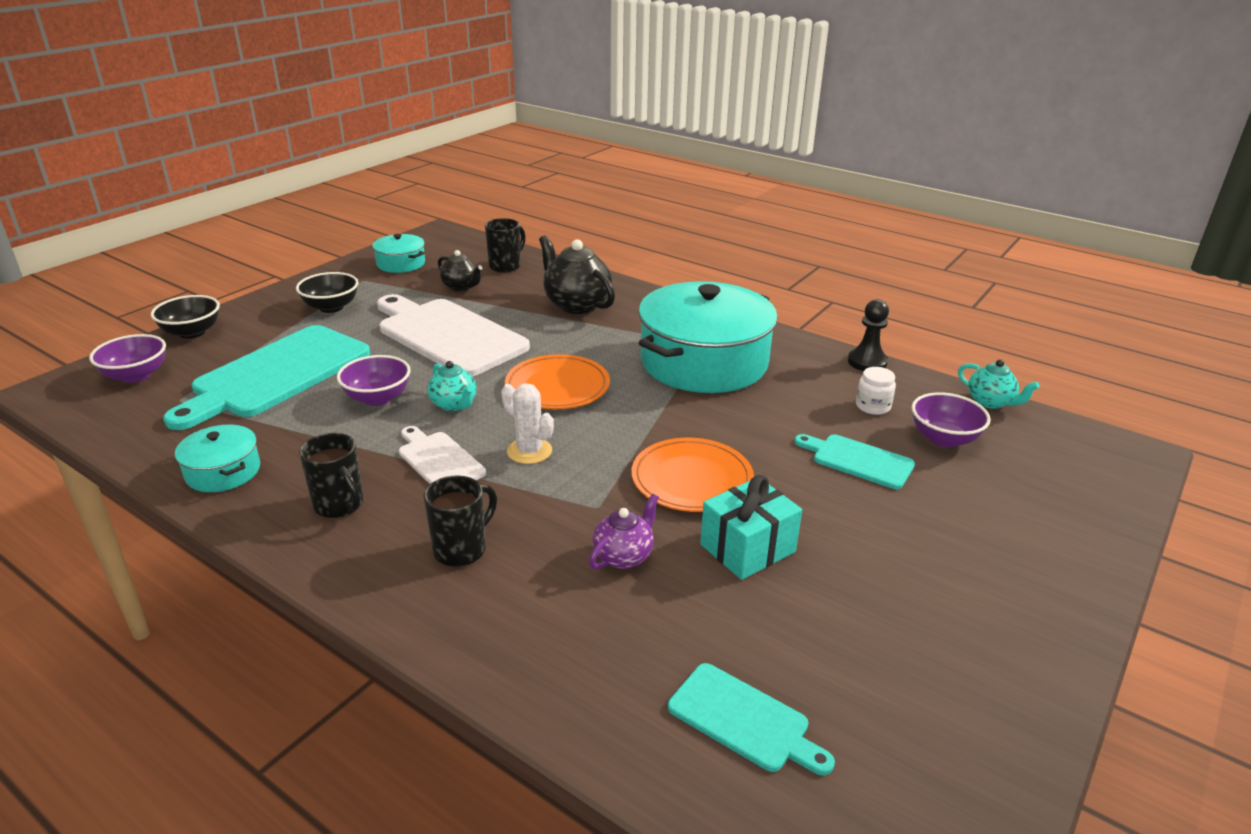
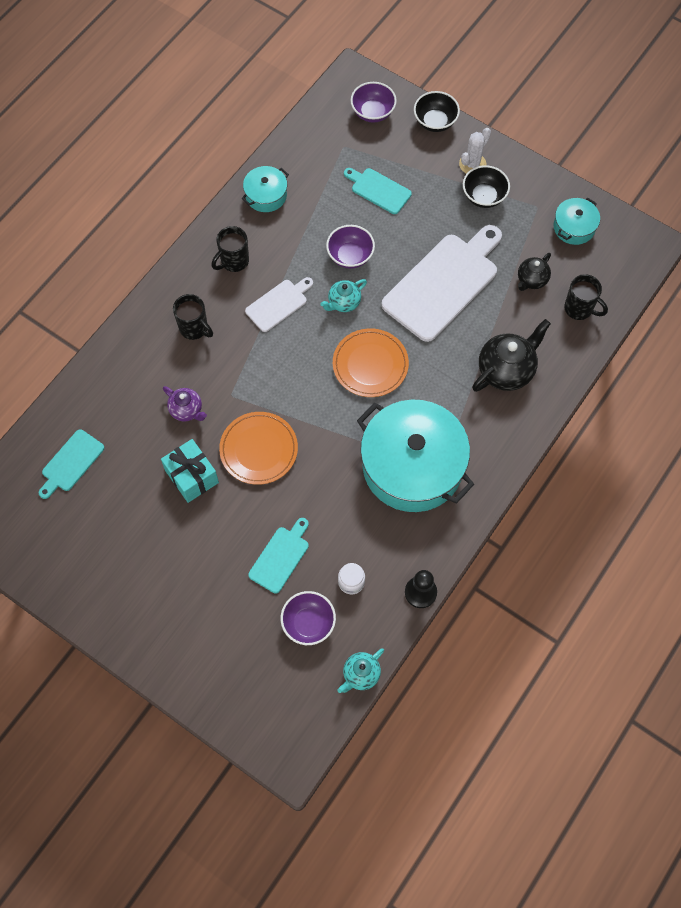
camera: 90 degrees right, 35 degrees up
(277, 374) = (379, 190): turquoise cutting board -> turquoise cutting board, size x0.50
(529, 451) = (289, 353): white cactus -> white cactus (472, 164)

